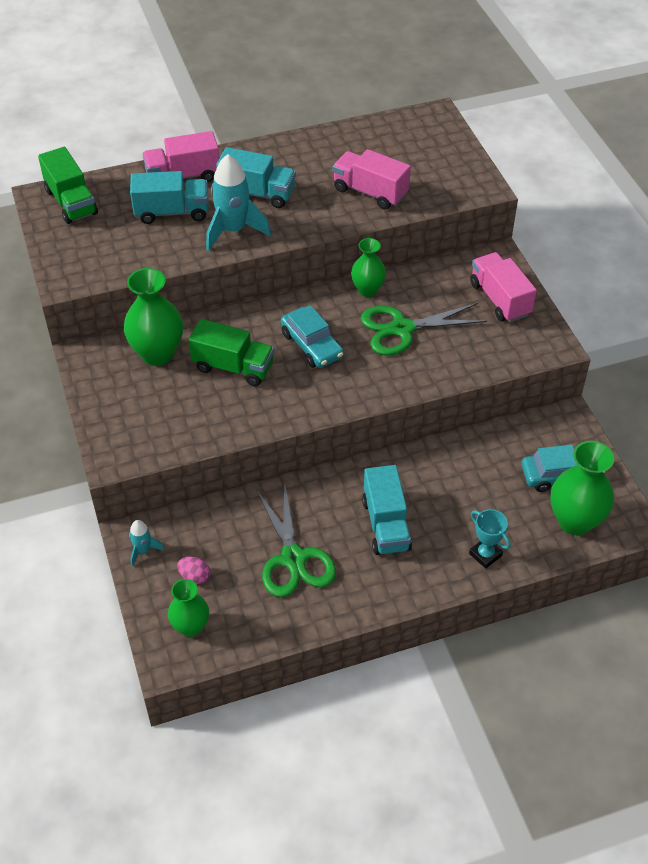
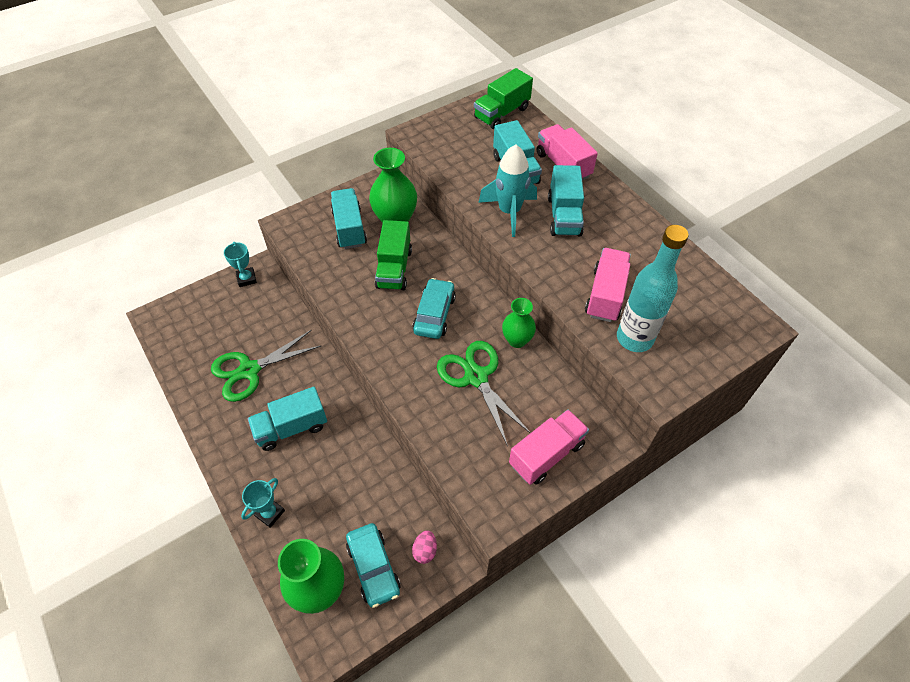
camera: 75 degrees right, 5 degrees up
(143, 550) = (246, 279): turquoise rocket -> turquoise trophy
(150, 398) = (349, 228): none -> turquoise truck
(191, 627) = (183, 323): green vase -> none
(195, 577) = (226, 314): pink egg -> pink egg (425, 550)
(312, 345) = (434, 314): turquoise car -> turquoise car turned 150 degrees clockwise
(425, 188) = (634, 338): none -> turquoise bottle

